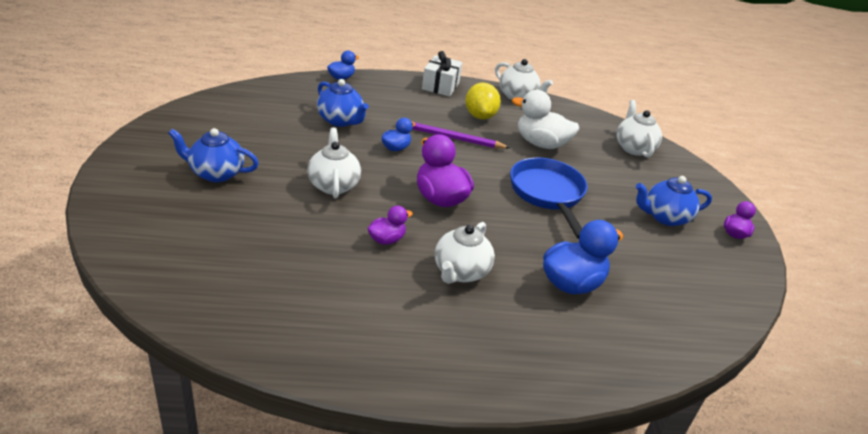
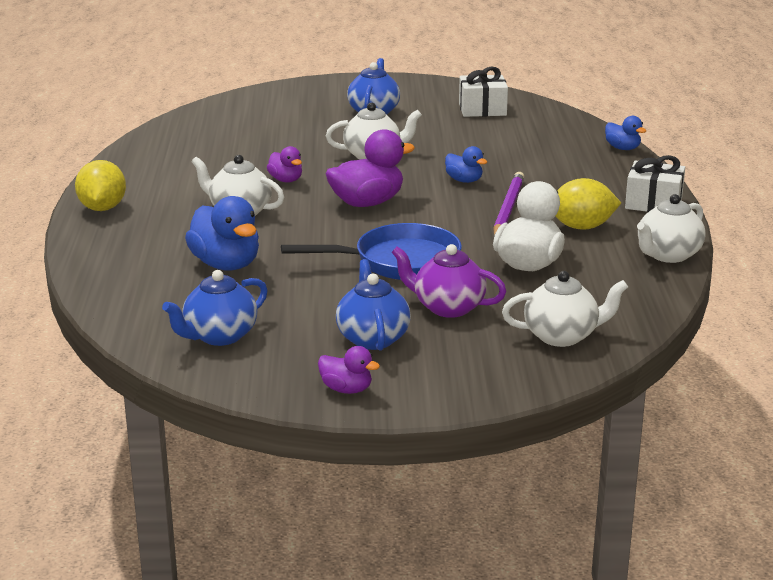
camera: 95 degrees right, 10 degrees down
(235, 118) = (482, 109): none -> white gift
(340, 120) = (510, 153): blue teapot -> blue teapot (219, 336)
(455, 376) = (102, 208): none -> yellow lemon
(611, 182) = (447, 307): none -> purple teapot

